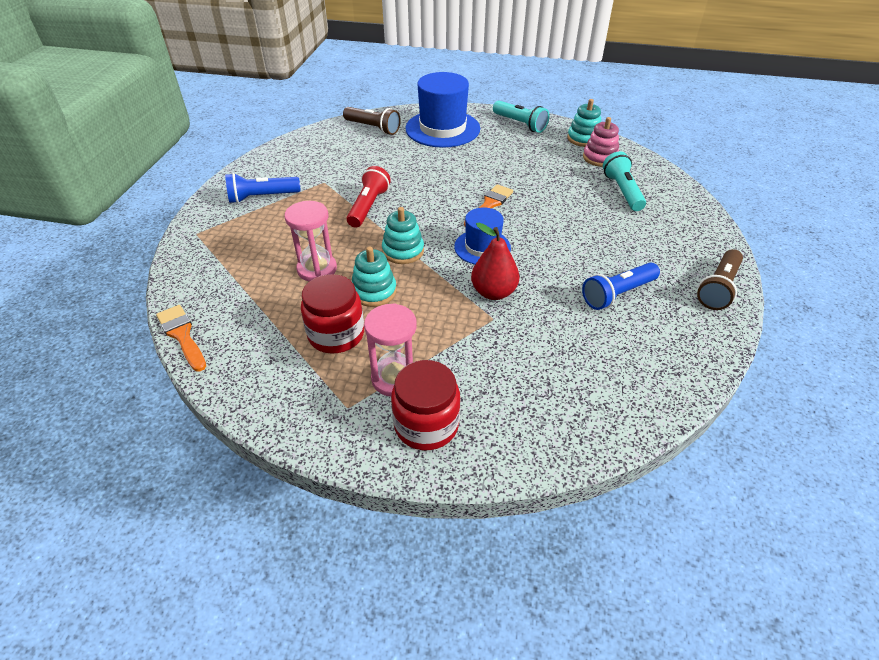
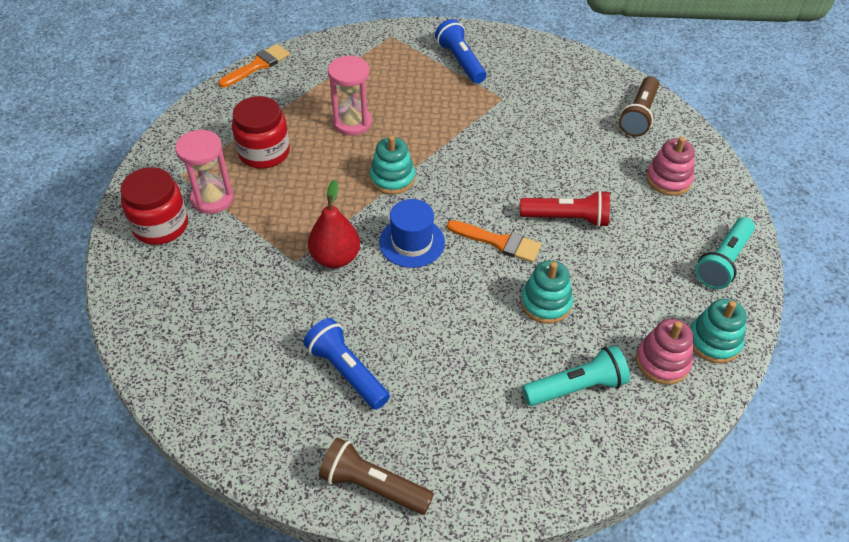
camera: 80 degrees right, 5 degrees up
(368, 206) = (465, 140): red flashlight -> red flashlight (567, 218)
(374, 291) = (325, 167): turquoise stacking toy -> turquoise stacking toy (545, 303)
(442, 129) = (668, 179): blue hat -> pink stacking toy

